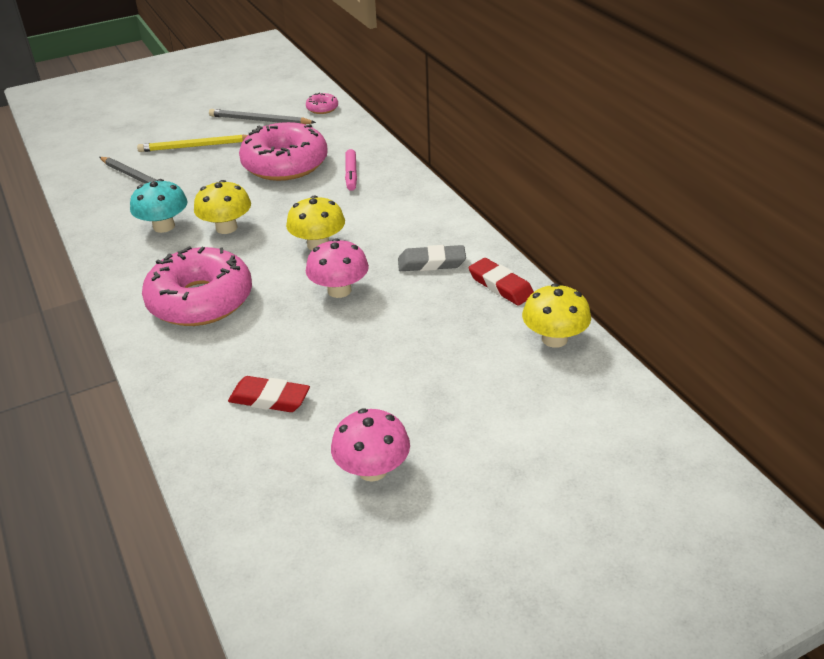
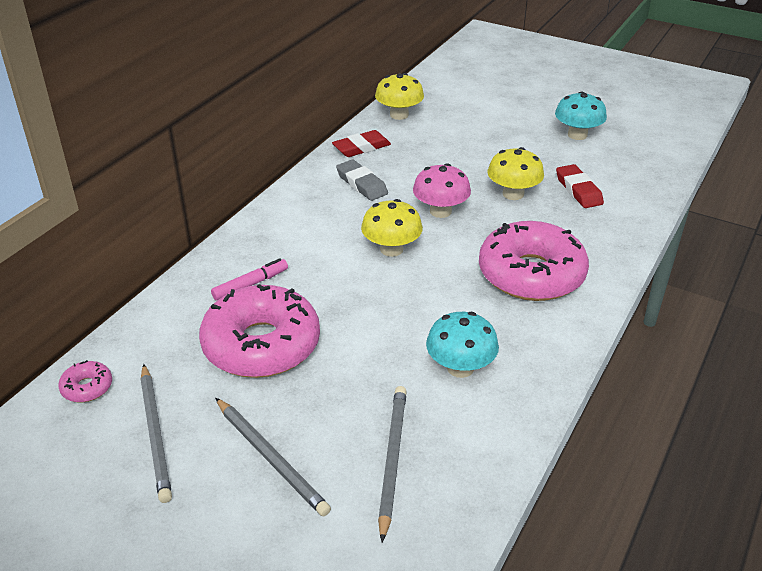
camera: 125 degrees left, 0 degrees up
(195, 146) = (271, 458): yellow pencil -> grey pencil
(226, 228) = (419, 320): yellow mushroom -> yellow mushroom (513, 194)
(372, 470) = (577, 135): pink mushroom -> turquoise mushroom
(501, 286) = (361, 148): red eraser -> red eraser turned 45 degrees clockwise

